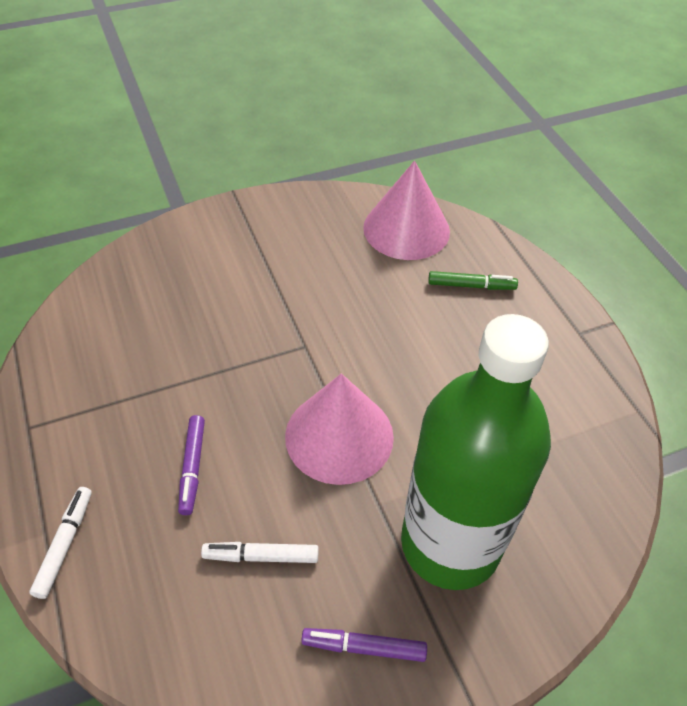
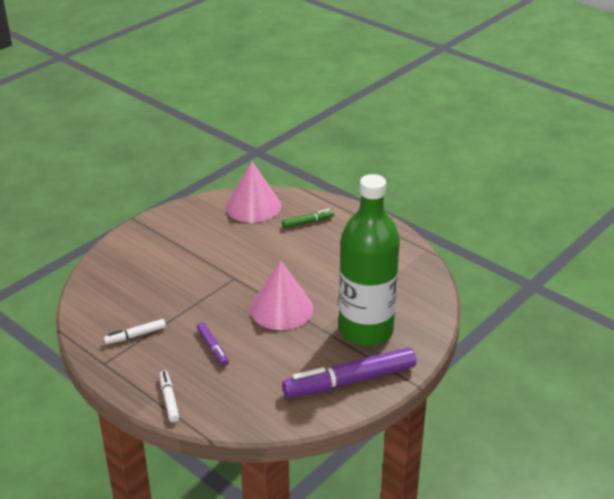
camera: 25 degrees left, 15 degrees down
(261, 556) = (276, 367): white marker -> white marker (135, 335)
(364, 647) = (349, 381): purple marker -> purple marker, size x2.10

